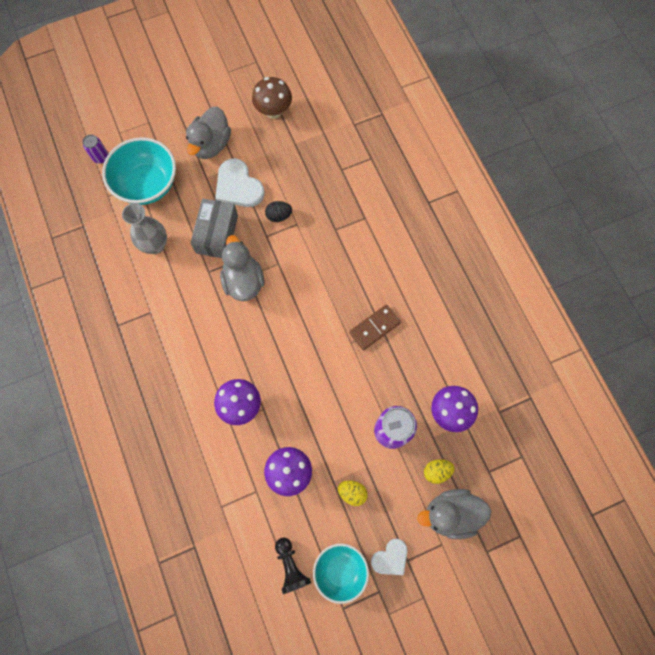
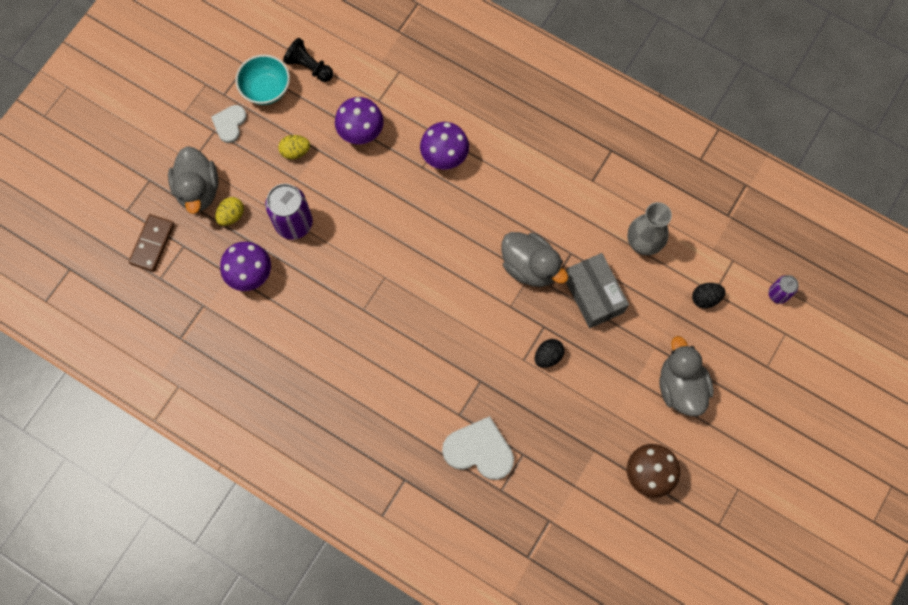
camera: 145 degrees right, 0 degrees up
(147, 184) = (705, 298): turquoise bowl -> black egg
(238, 186) = (614, 360): white heart -> white heart (479, 450)
(374, 328) = (371, 306): brown domino -> brown domino (152, 244)
(450, 513) = (198, 189): grey duck -> grey duck turned 120 degrees clockwise

